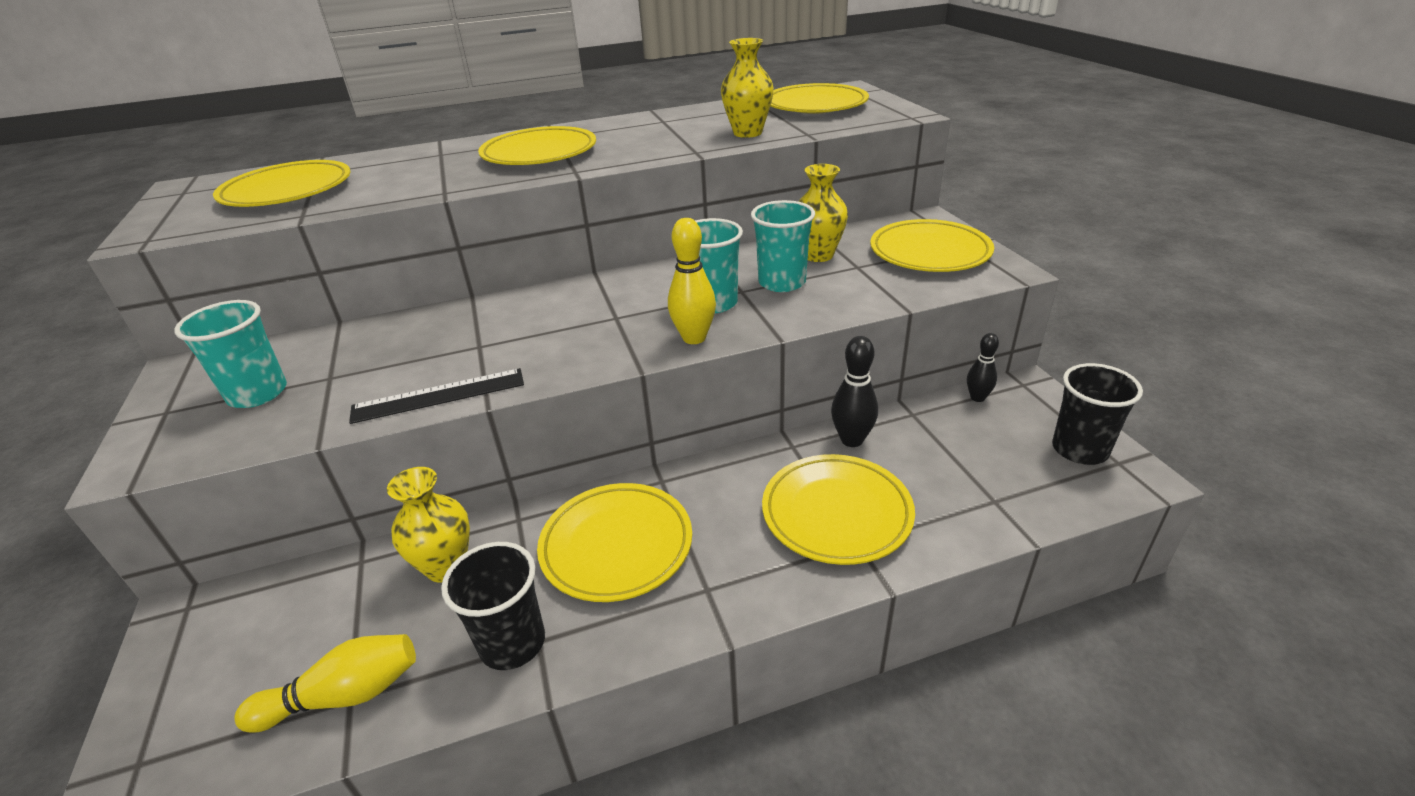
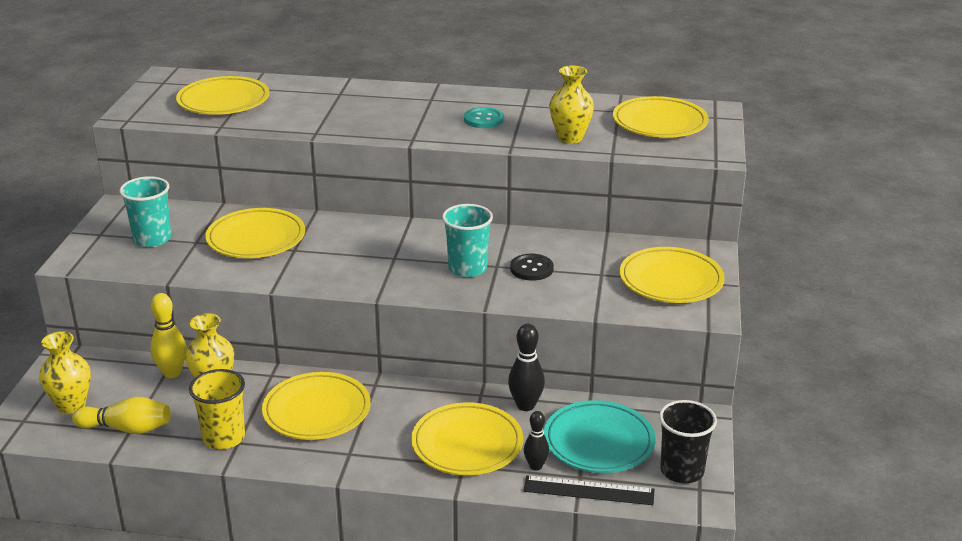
camera: 25 degrees right, 5 degrees down
(439, 396) = (249, 275): black ruler -> black ruler (588, 491)
(512, 643) = (224, 438): black cup -> yellow cup
(539, 153) = (404, 114): yellow plate -> yellow plate (256, 239)
(635, 139) = (483, 119): none -> turquoise button
(694, 338) = (430, 289): yellow bowling pin -> yellow bowling pin (172, 373)
(782, 282) = (531, 269): turquoise cup -> black button
(818, 255) = (583, 255): yellow vase -> yellow vase (71, 405)
(967, 451) = (598, 442): none -> turquoise plate
(977, 398) = (651, 411): black bowling pin -> black bowling pin (535, 466)

